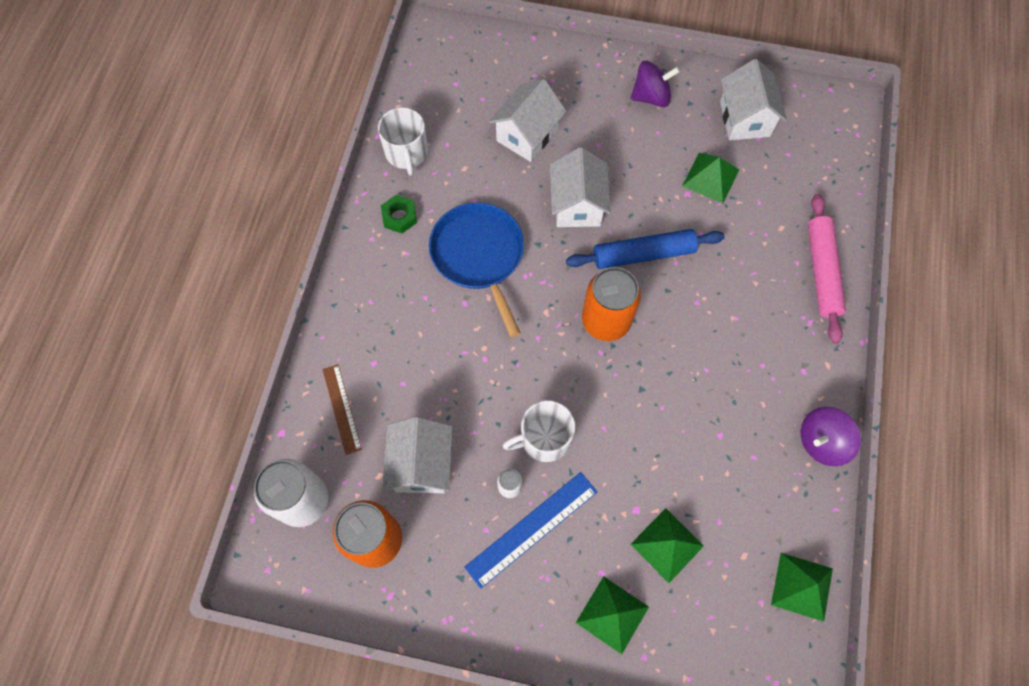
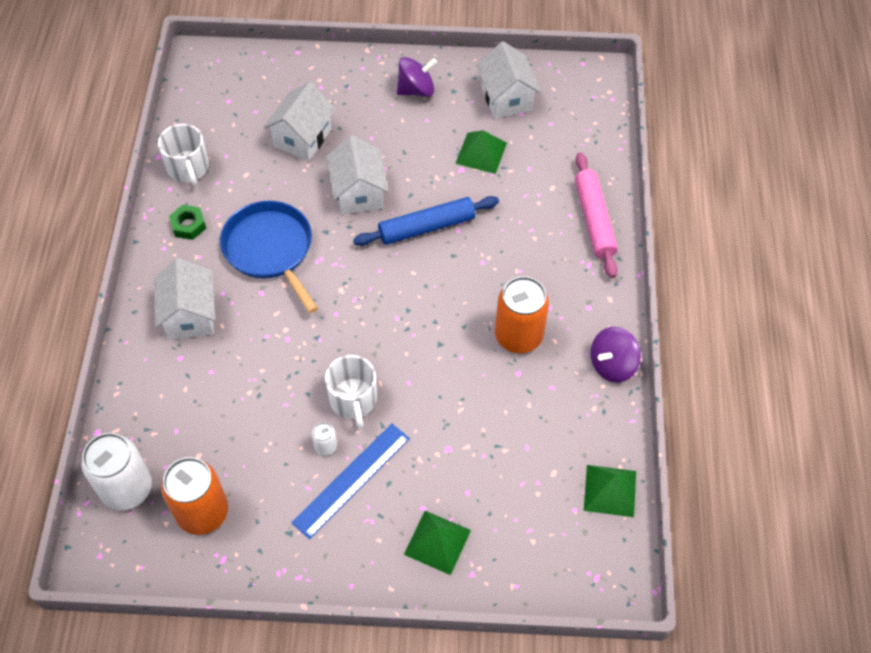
camera: 10 degrees left, 10 degrees down
(342, 408) = (154, 402): brown ruler -> none
(422, 464) = (238, 440): white house -> white house (190, 315)
(544, 438) = (353, 400): white mug -> white mug turned 75 degrees counterclockwise
(606, 321) = (398, 289): orange can -> orange can (518, 336)
(667, 545) = (480, 474): green pyramid -> none

